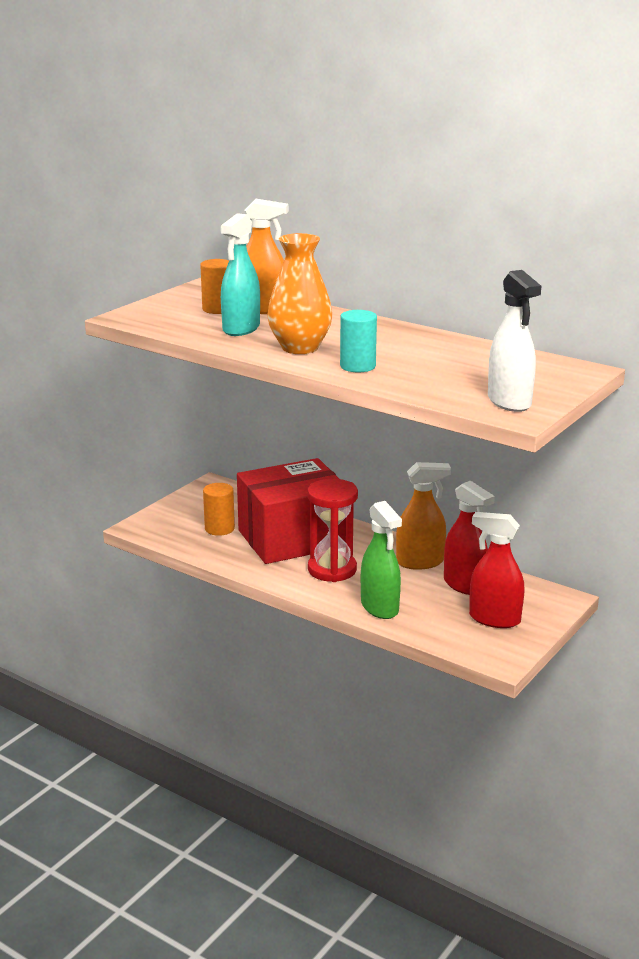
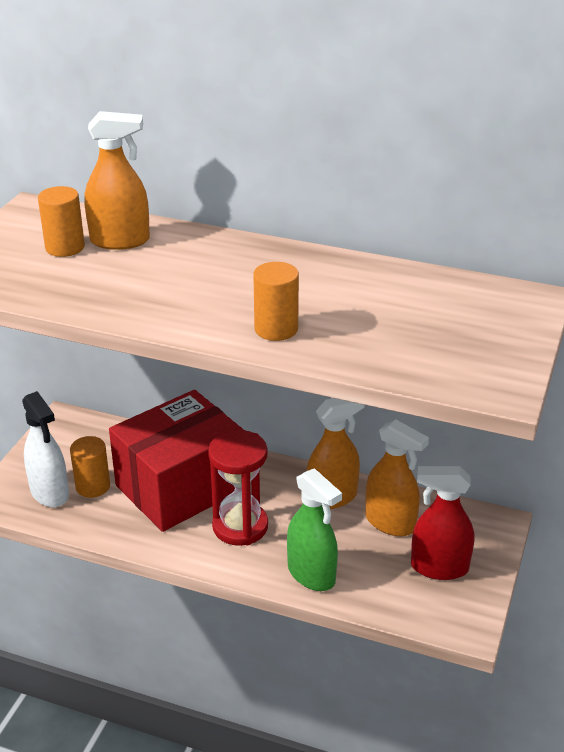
camera: 15 degrees left, 10 degrees up
(241, 329) = (107, 280): turquoise spray bottle -> none
(300, 348) = (193, 305): orange vase -> none
(357, 366) = (276, 329): turquoise cylinder -> orange cylinder
(464, 585) = (390, 523): red spray bottle -> orange spray bottle
(509, 402) = (479, 367): white spray bottle -> white spray bottle (50, 493)

